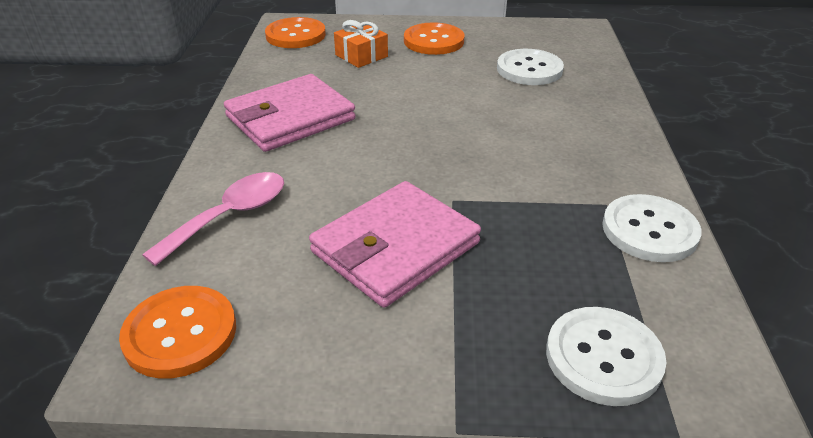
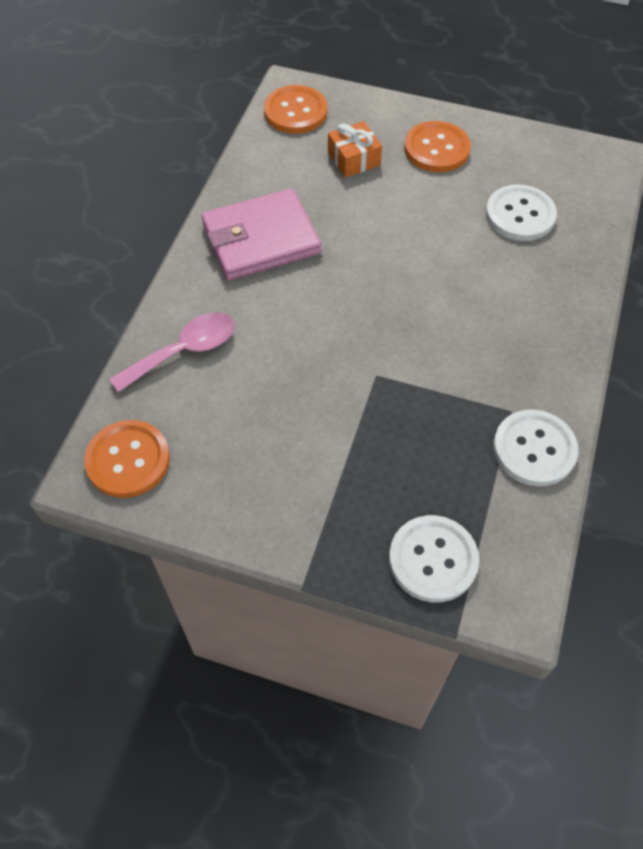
camera: 15 degrees right, 20 degrees up
(395, 247) = (310, 417): pink wallet -> none

